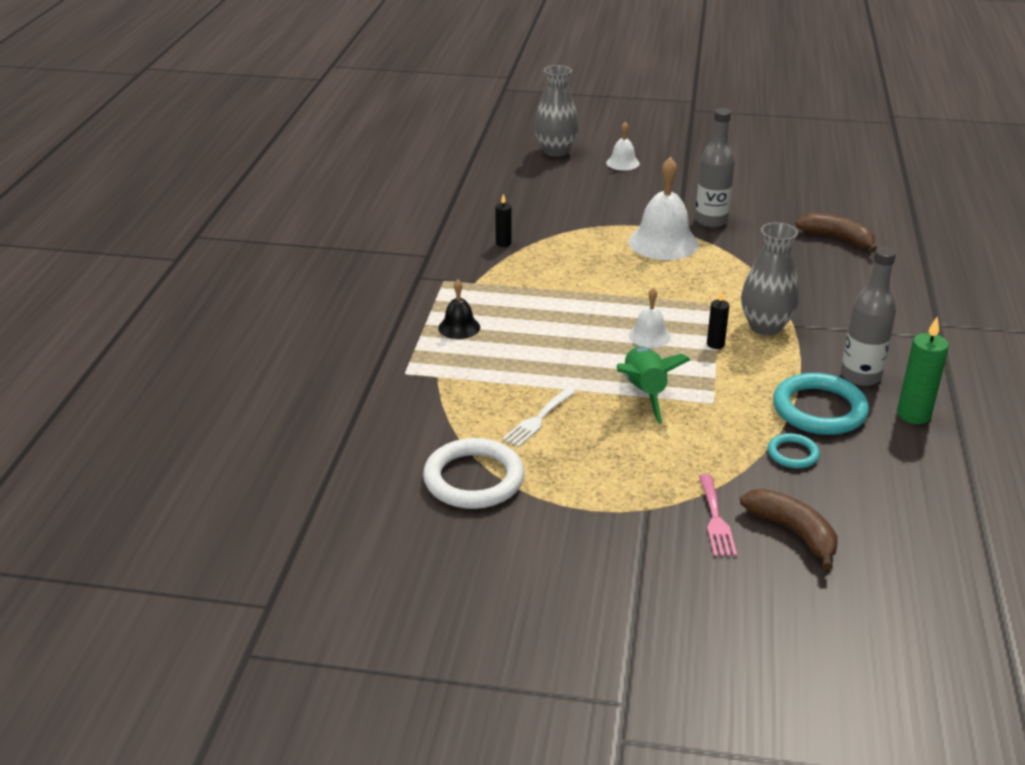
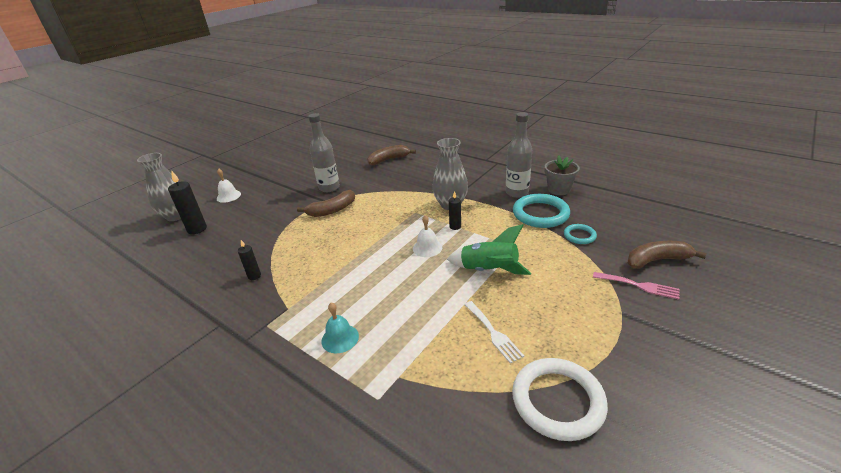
camera: 60 degrees left, 0 degrees up
(459, 327) = (340, 338): black bell -> turquoise bell
(545, 175) = (197, 229): none -> black candle
(663, 242) = (332, 210): white bell -> brown banana
(913, 415) = (559, 189): green candle -> grey flower pot

